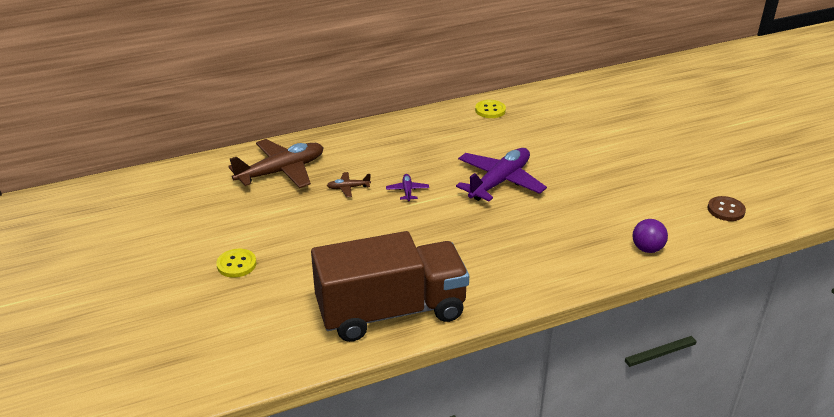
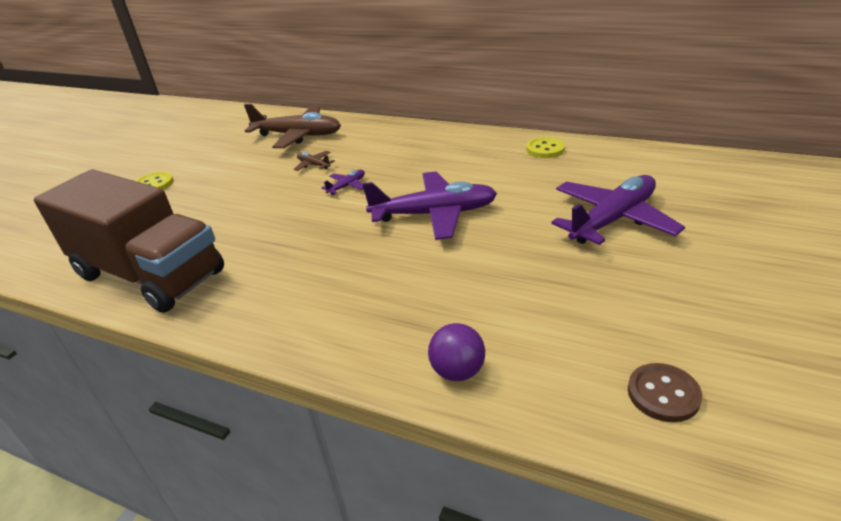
camera: 50 degrees right, 0 degrees up
(595, 141) = (613, 220): none -> purple plane

